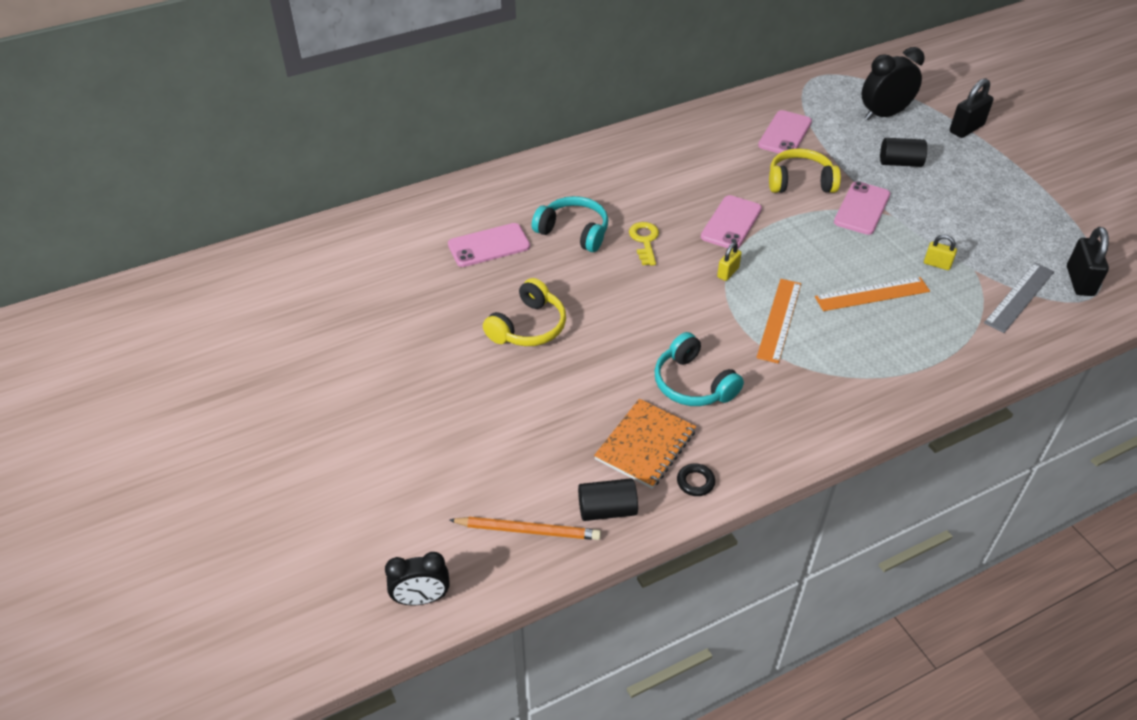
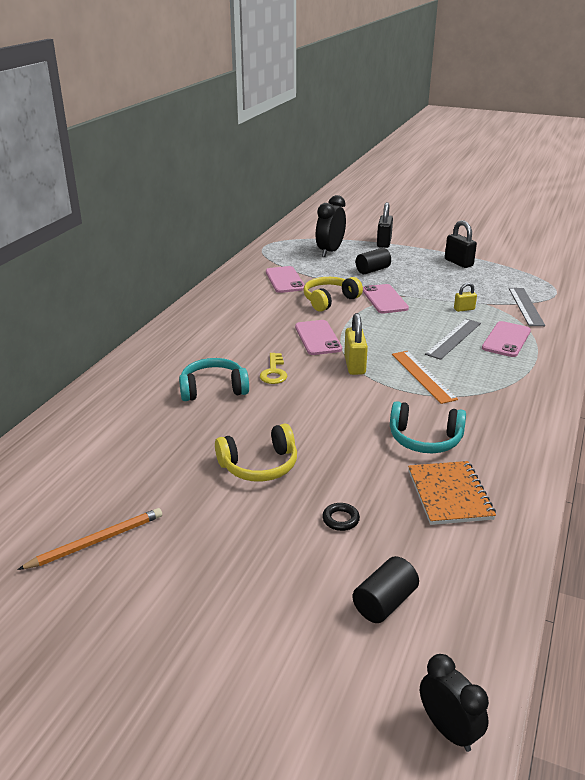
camera: 40 degrees left, 15 degrees down
(421, 598) = (448, 730): black clock -> black clock turned 75 degrees counterclockwise
(489, 246) = (154, 427): pink phone -> pink phone (506, 339)
(528, 327) = (259, 465): yellow headphones -> yellow headphones turned 75 degrees clockwise
(528, 530) = (453, 608): orange pencil -> orange pencil (96, 541)
(607, 510) = (486, 554): black cylinder -> black cylinder (384, 602)
(645, 241) = (274, 372): yellow key -> yellow key turned 135 degrees counterclockwise
(695, 482) = (512, 498): black ring -> black ring (340, 519)
(728, 272) = (354, 365): yellow padlock -> yellow padlock, size x1.71
(872, 294) = (453, 338): orange ruler -> grey ruler
(1080, 281) = (540, 287): black padlock -> black padlock (458, 263)

